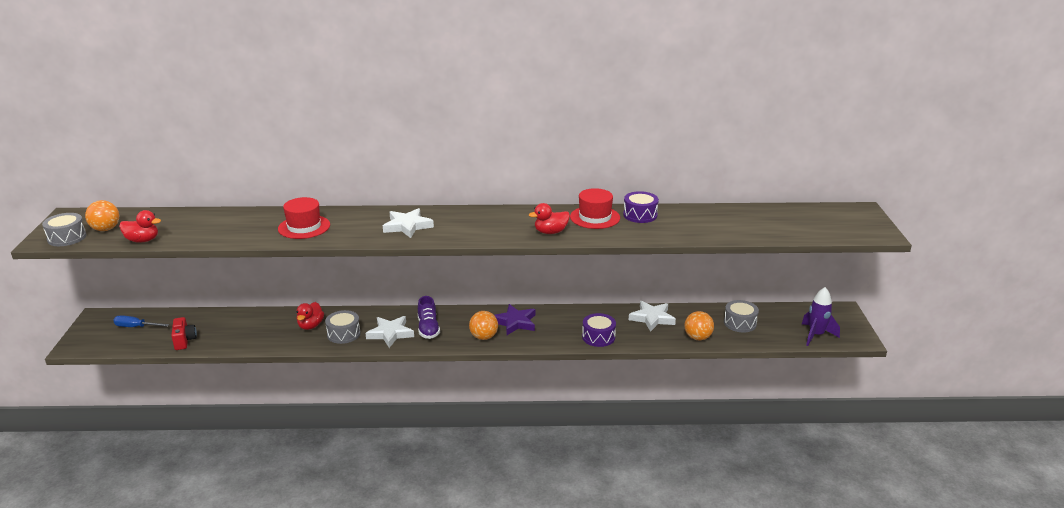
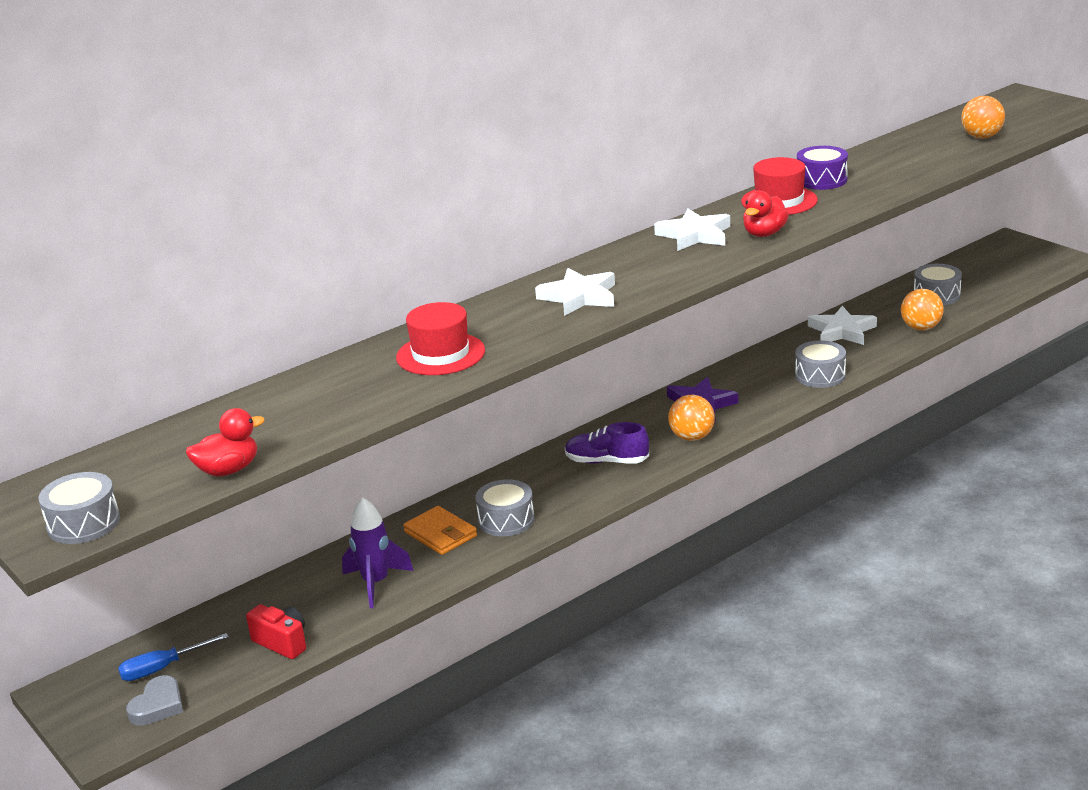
camera: 35 degrees left, 0 degrees up
(105, 229) = (126, 486): orange ball -> orange ball (981, 137)
(110, 342) = (158, 706): none -> grey heart
(310, 326) = (440, 534): red duck -> orange wallet
(390, 333) = (568, 489): white star -> white star (694, 235)
(428, 329) = (606, 461): purple shoe -> purple shoe turned 150 degrees clockwise
(598, 337) = (820, 375): purple drum -> grey drum
(816, 335) = (1025, 274): purple rocket -> purple rocket (376, 583)

